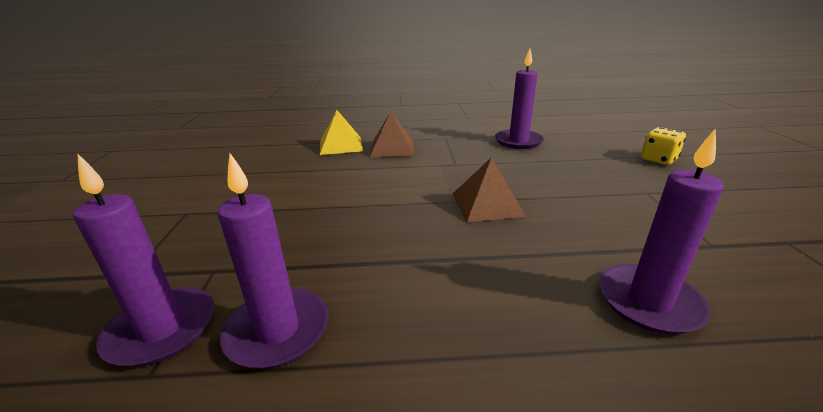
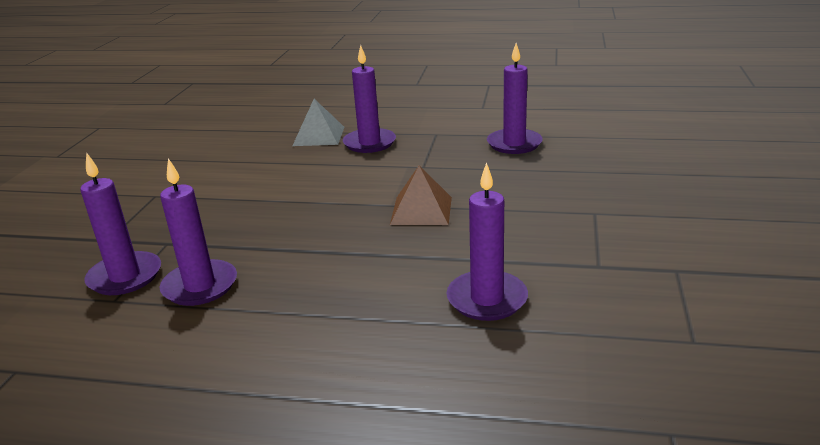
camera: 15 degrees right, 0 degrees up
(340, 145) = (318, 136): yellow pyramid -> grey pyramid
(392, 148) = (369, 143): brown pyramid -> purple candle
(658, 159) = (652, 177): yellow dice -> none

